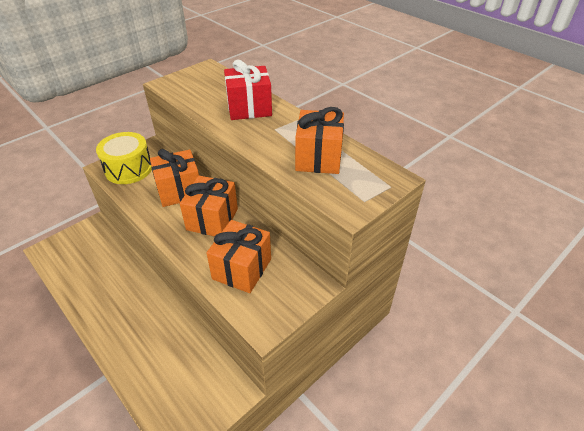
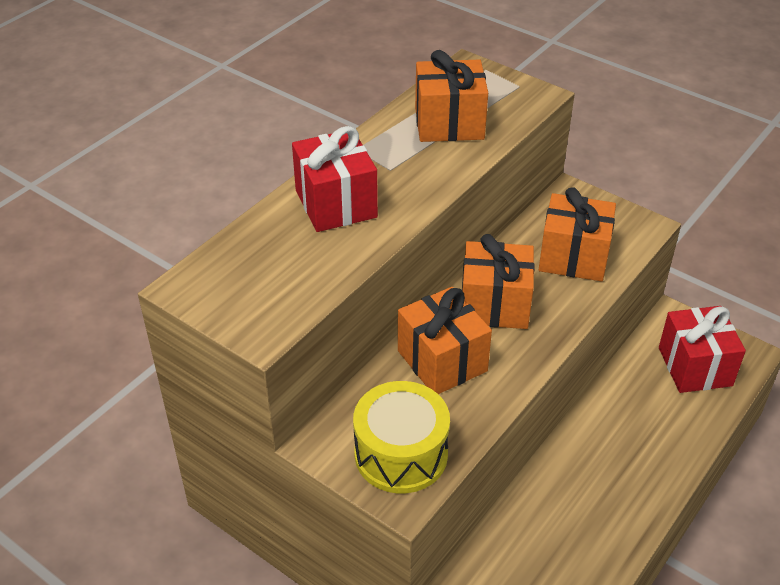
camera: 100 degrees left, 0 degrees up
(182, 390) = (695, 366): none -> red gift

